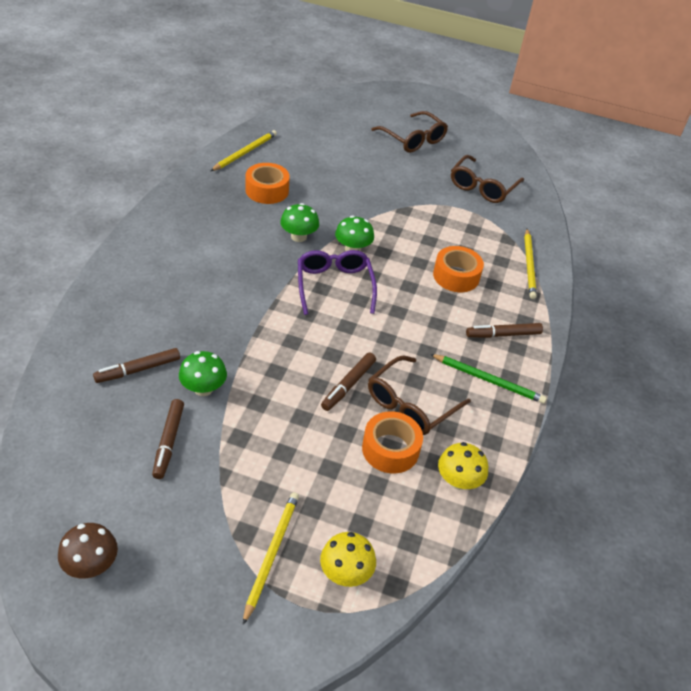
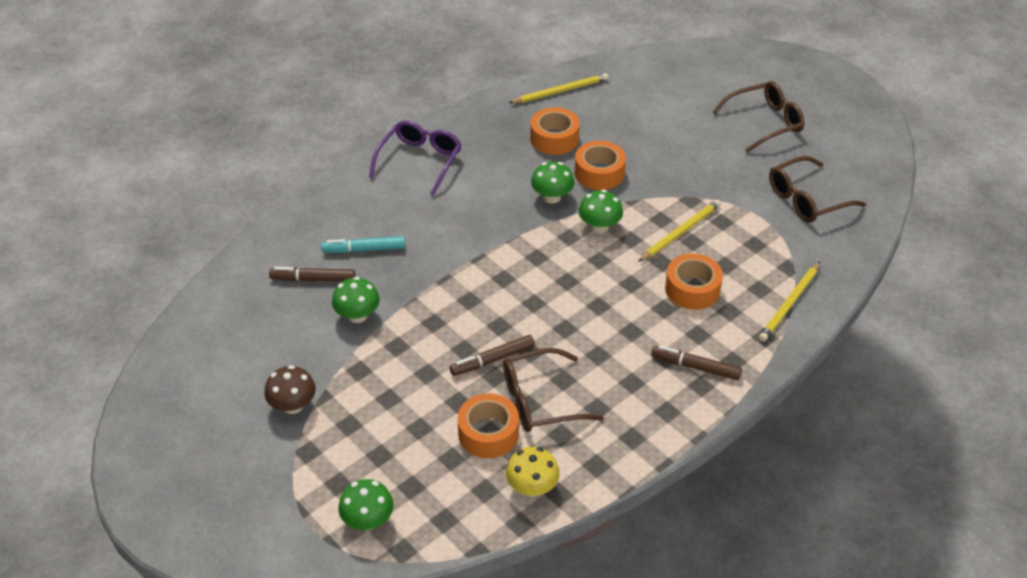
camera: 35 degrees right, 0 degrees up
(91, 565) = (174, 426): brown mushroom -> brown mushroom (293, 405)
(168, 328) = (364, 249): none -> turquoise marker
(169, 442) = (297, 351): brown marker -> none
(271, 554) = (317, 478): yellow pencil -> yellow pencil (680, 232)
(322, 208) = (599, 173): none -> orange tape
(334, 285) = (552, 258): purple glasses -> purple glasses (420, 160)
(345, 573) = (368, 520): yellow mushroom -> green mushroom
(414, 140) = (766, 122): brown glasses -> brown glasses turned 105 degrees counterclockwise
(488, 380) = (641, 407): green pencil -> none

